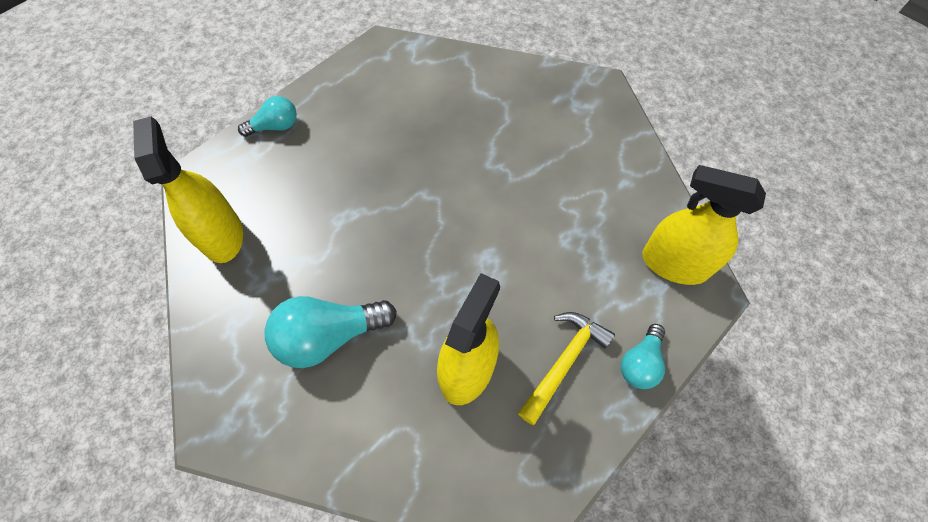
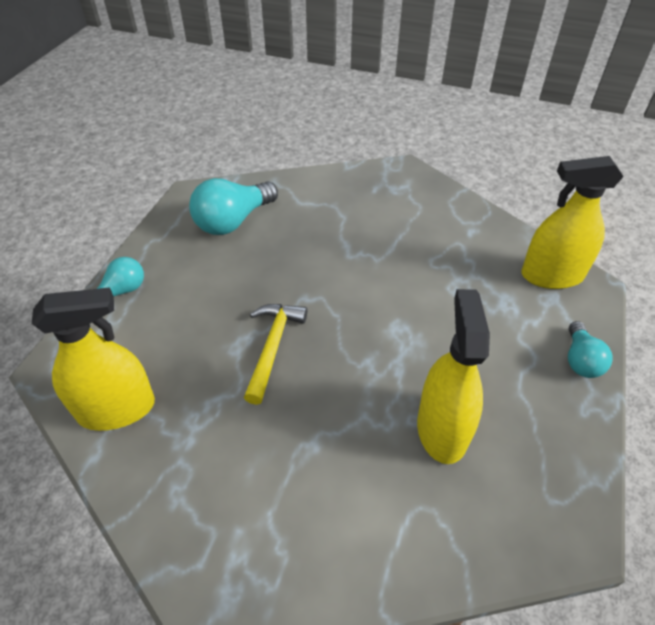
camera: 25 degrees left, 15 degrees down
(222, 235) = (116, 409): yellow spray bottle -> yellow spray bottle turned 120 degrees clockwise
(329, 336) = (289, 457): turquoise light bulb -> turquoise light bulb (233, 221)
(563, 362) = (520, 386): yellow hammer -> yellow hammer (272, 347)

